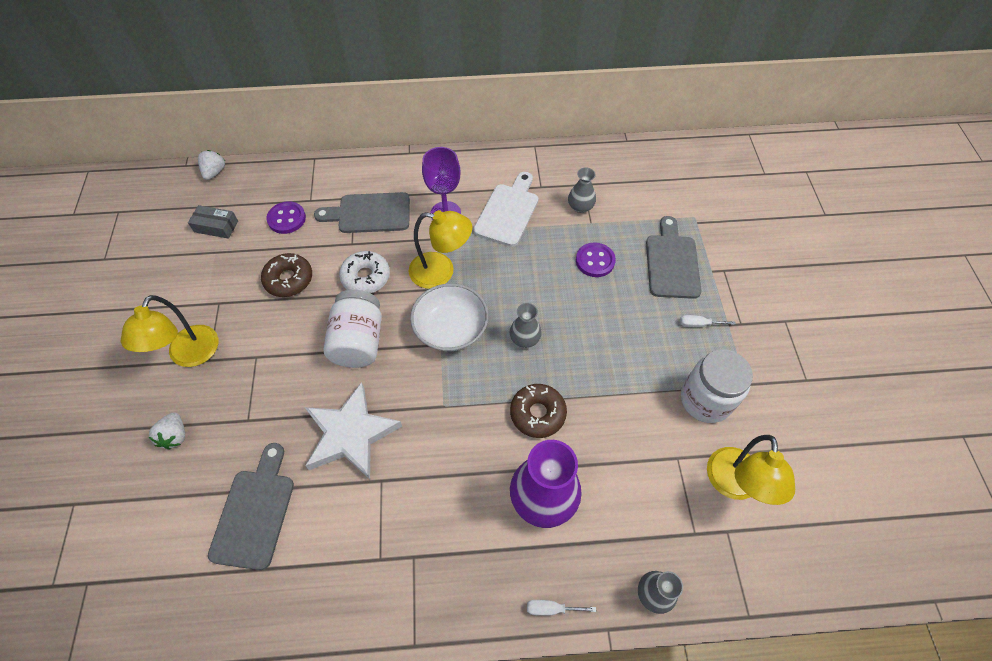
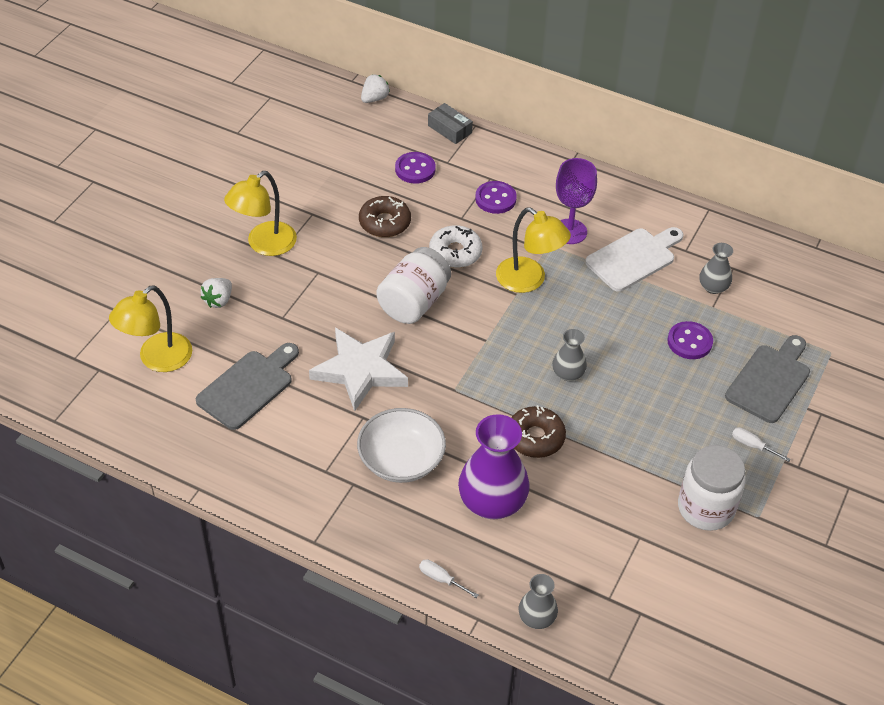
camera: 30 degrees right, 10 degrees down
(216, 226) = (348, 148): grey box -> grey box (449, 129)
(369, 213) = (495, 199): grey cutting board -> purple button
(451, 328) = (504, 332): white bowl -> white bowl (401, 460)
(734, 485) = (676, 584): yellow lamp -> yellow lamp (157, 359)

